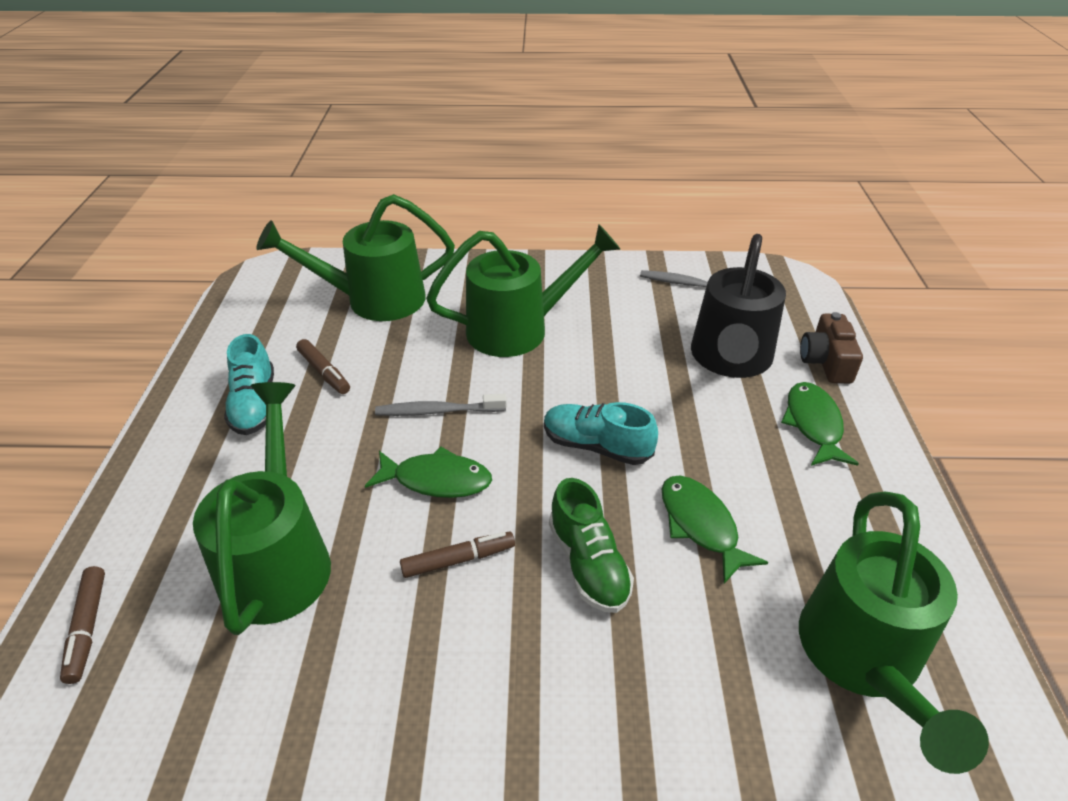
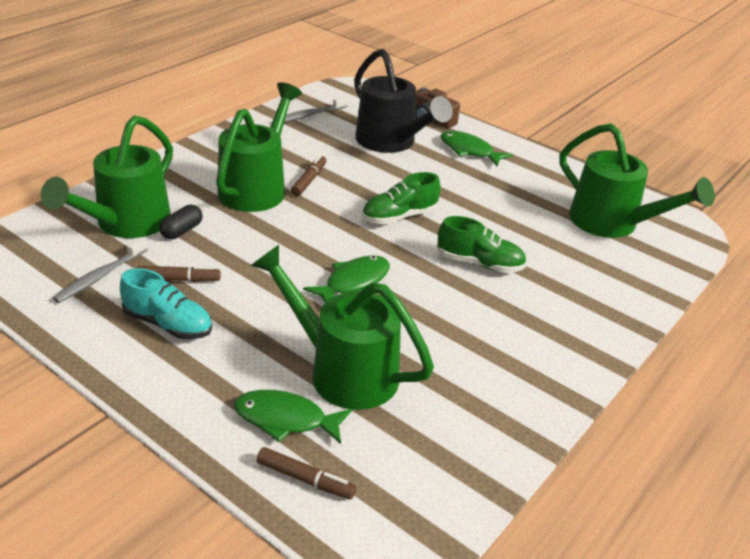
camera: 55 degrees left, 5 degrees down
(397, 332) = (182, 231): none -> black capsule
(438, 411) = (291, 253): grey toothbrush -> grey toothbrush (100, 276)
(458, 560) = (427, 303): brown marker -> brown marker (309, 180)
(596, 446) = (399, 216): turquoise shoe -> green shoe
(701, 525) = (494, 218): green fish -> green fish (286, 419)

